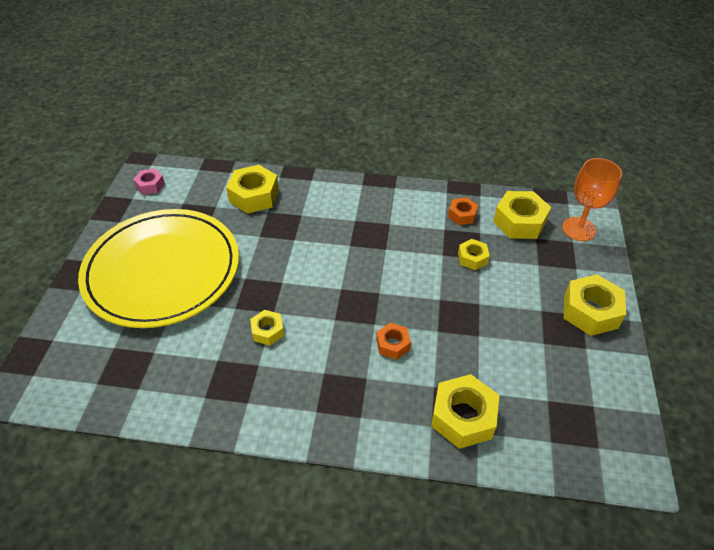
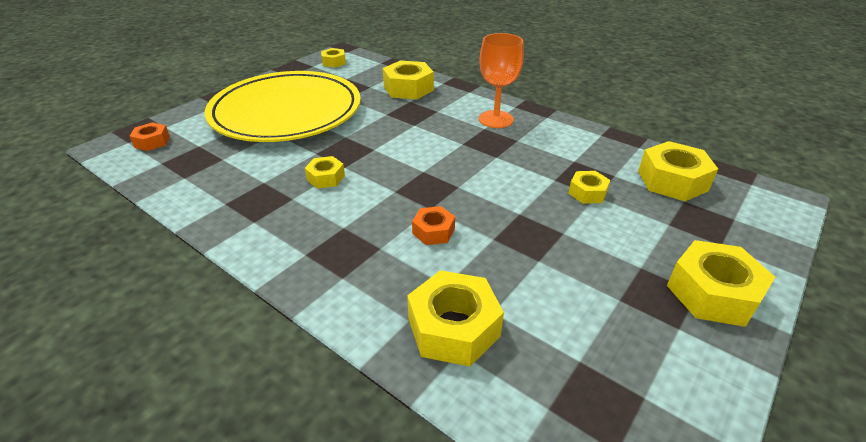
camera: 30 degrees right, 10 degrees down
(150, 185) = (334, 62): pink nut -> yellow nut
(462, 215) = (604, 156): orange nut -> orange nut (152, 142)
(579, 229) = (751, 210): orange goblet -> orange goblet (496, 119)

